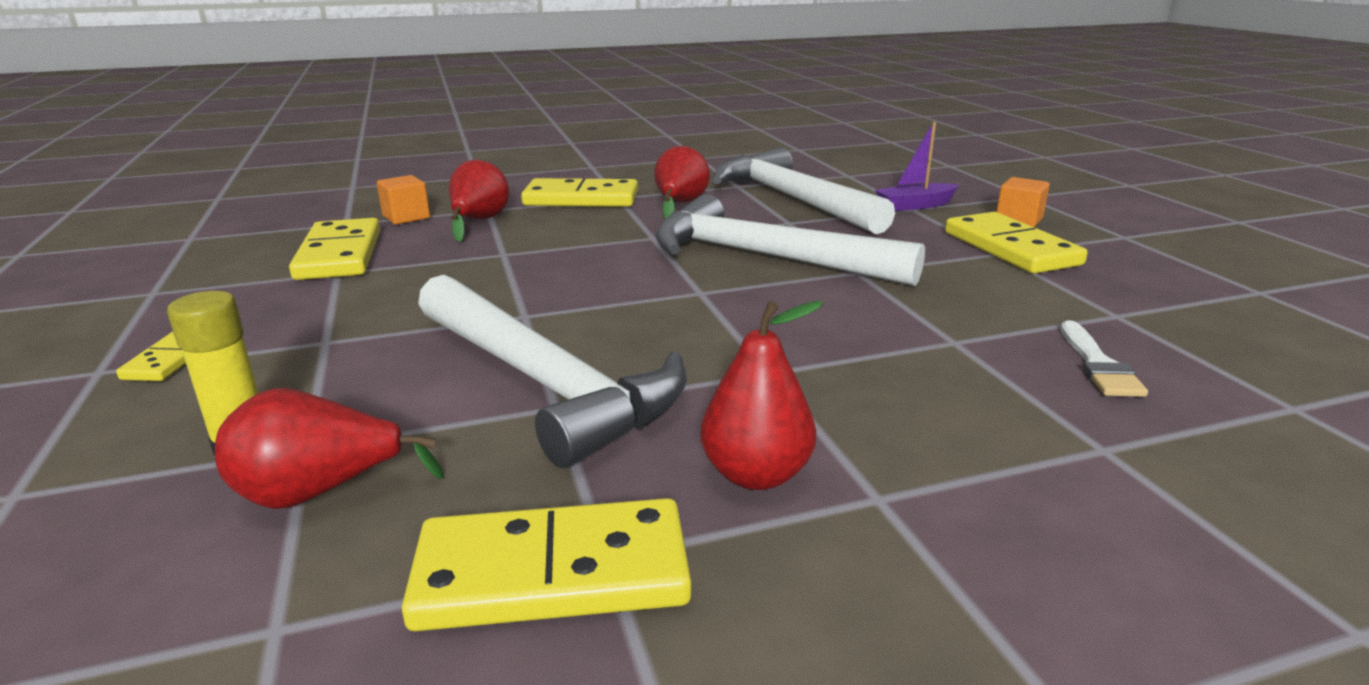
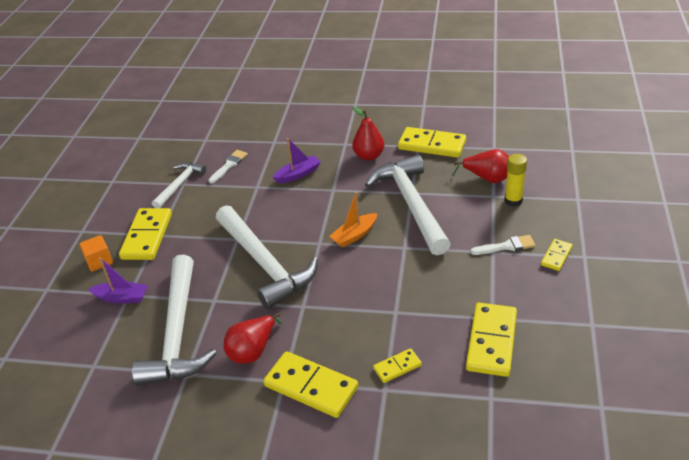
camera: 150 degrees left, 15 degrees up
(289, 354) = (506, 246): none -> white brush
(406, 217) = (446, 394): orange cube -> none
(478, 221) = (397, 367): red pear -> yellow domino
(640, 312) = (354, 235): none -> orange boat
(898, 382) = (298, 174): none -> purple boat
(1119, 311) = (179, 185): none -> white hammer

